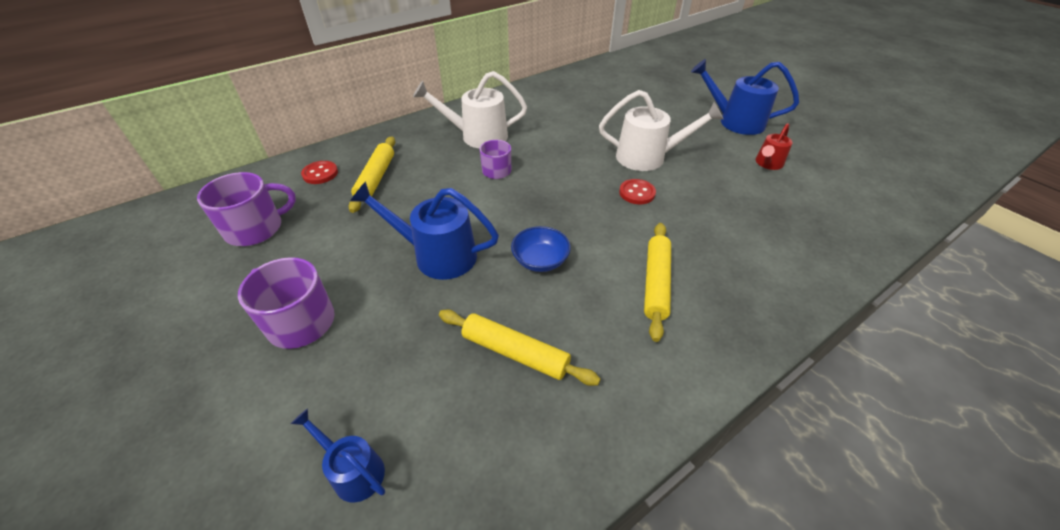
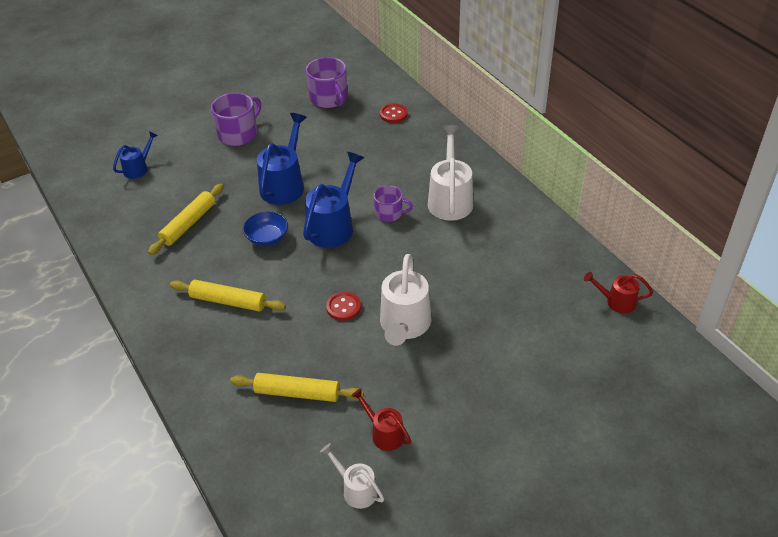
camera: 95 degrees right, 0 degrees up
(376, 178) = (383, 144): yellow rolling pin -> yellow rolling pin (297, 393)
(593, 72) = (616, 302): none -> red watering can
(734, 121) = (483, 429): blue watering can -> blue watering can (333, 225)
(829, 175) = (355, 489): none -> white watering can

